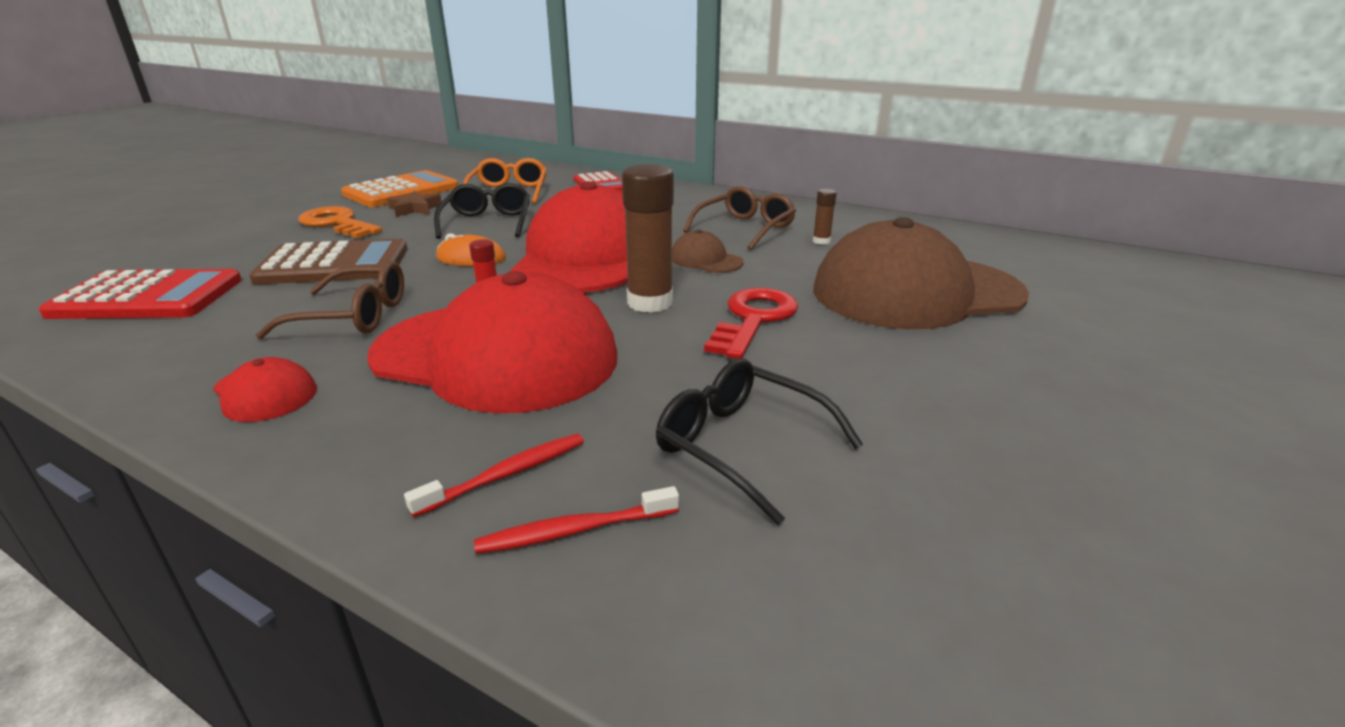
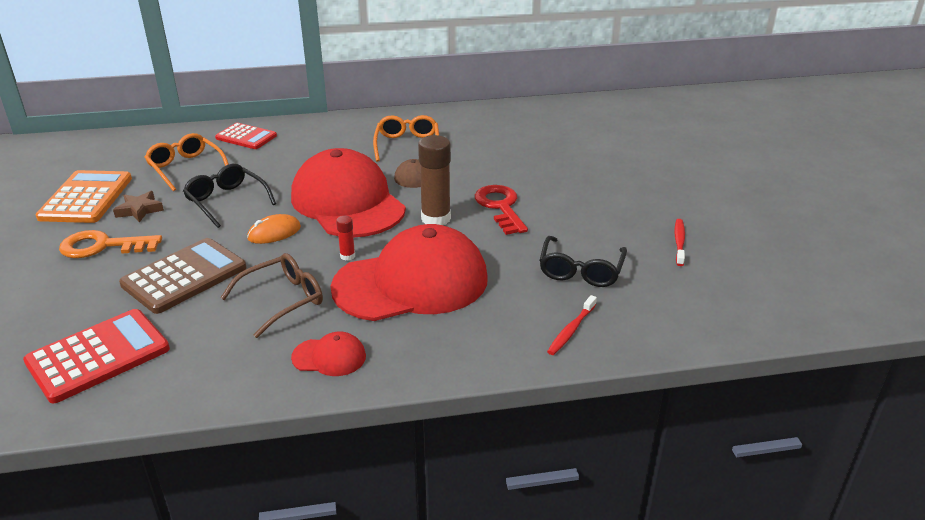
camera: 40 degrees left, 5 degrees up
(506, 474) = (514, 327): red toothbrush -> red toothbrush (679, 242)
(742, 446) = (581, 270): black glasses -> black glasses turned 75 degrees counterclockwise
(745, 228) = (407, 145): brown glasses -> orange glasses
(821, 241) = (463, 140): brown glue stick -> none
(916, 292) = (550, 159): brown cap -> none

